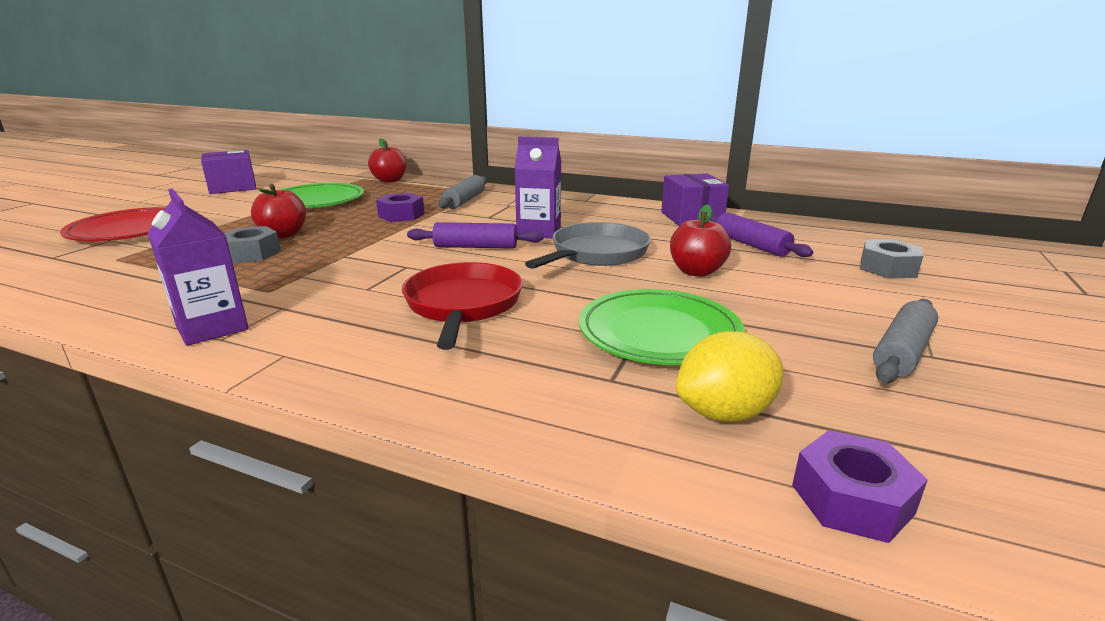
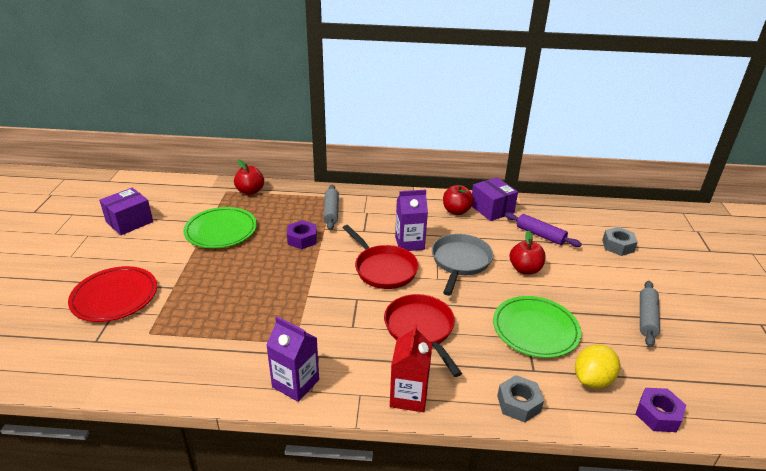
camera: 20 degrees left, 10 degrees up
(251, 253) = (241, 306): grey nut -> grey nut (518, 403)
(283, 234) = (240, 279): red apple -> red apple (456, 211)
(355, 370) = (409, 396): none -> red carton
(476, 247) = (383, 269): purple rolling pin -> red pan

